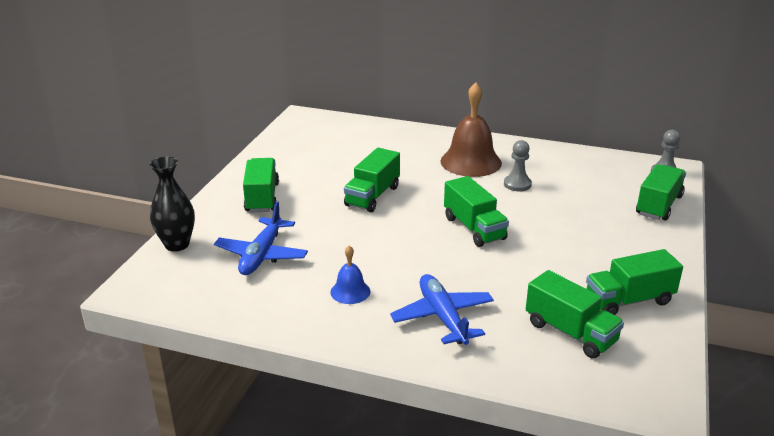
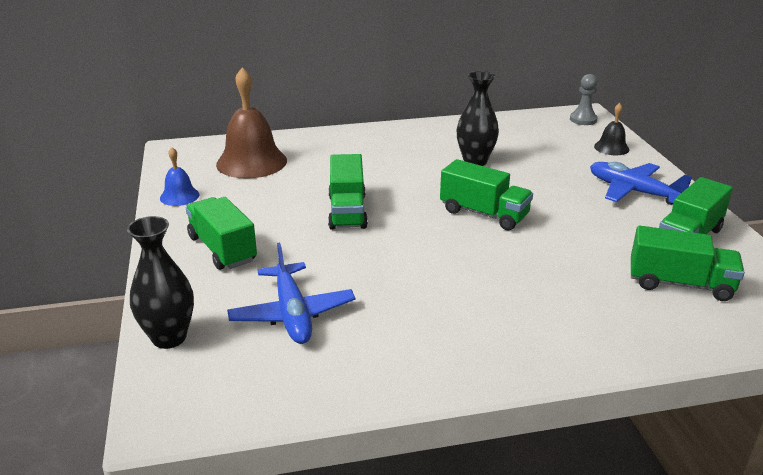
camera: 30 degrees left, 0 degrees up
(350, 291) = (436, 319): blue bell -> blue bell (179, 196)
(443, 317) = (556, 311): blue plane -> blue plane (633, 191)
(471, 162) = (408, 152): brown bell -> brown bell (251, 162)
(517, 184) = (475, 161): grey pawn -> black vase
(658, 205) = (611, 148): green truck -> black bell

